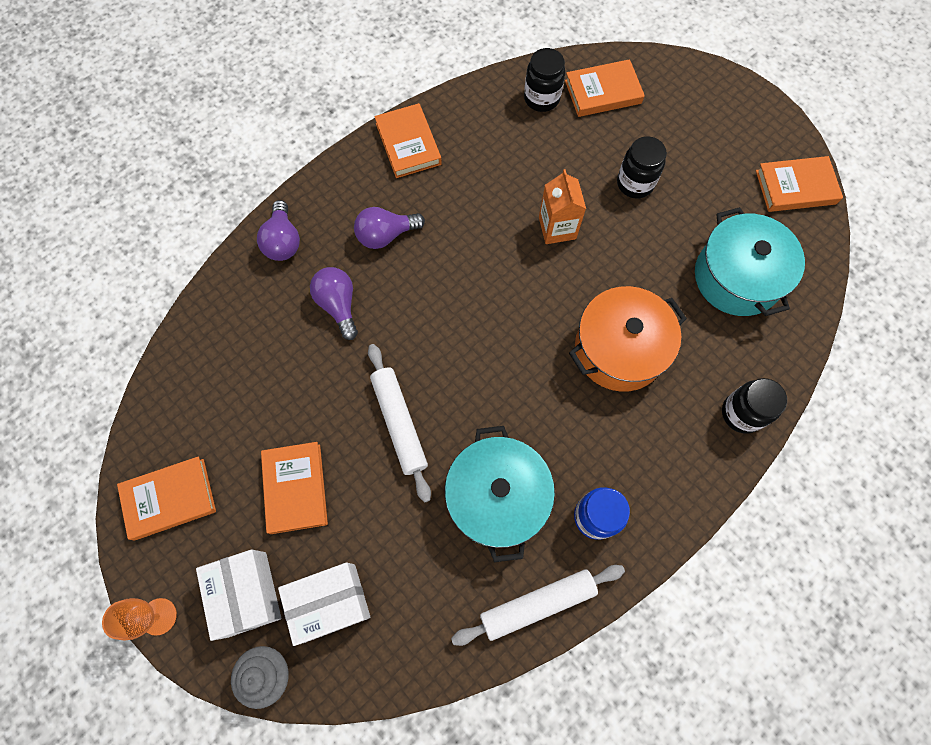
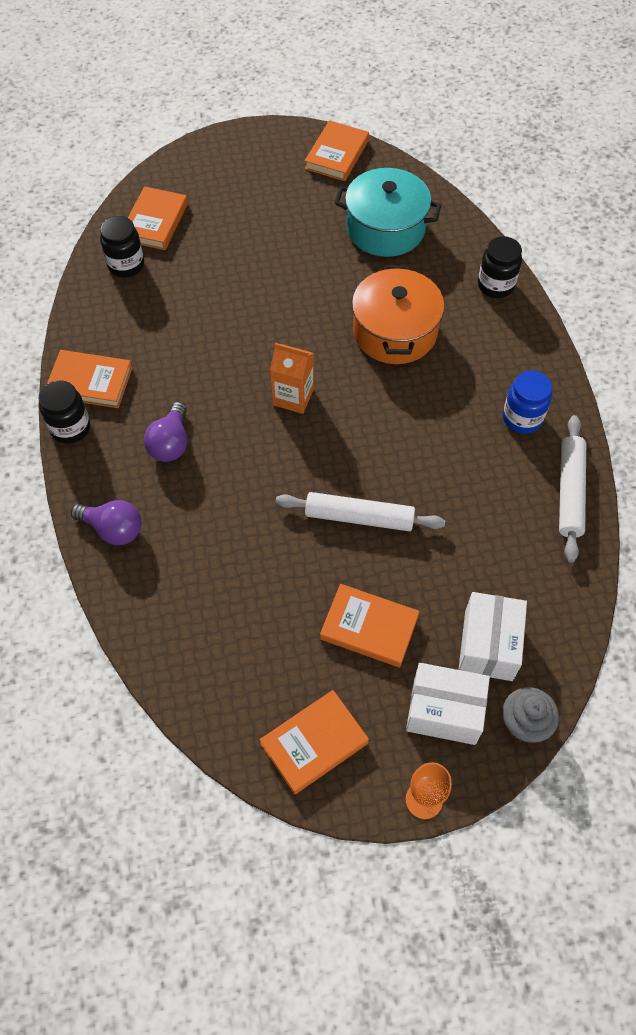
camera: 60 degrees left, 10 degrees down
(169, 499) = (314, 743): orange book -> orange book turned 45 degrees clockwise
(338, 305) = (213, 513): purple light bulb -> none
(497, 497) = (468, 477): turquoise pot -> none
(557, 228) = (258, 317): orange carton -> orange carton (293, 397)
(635, 183) = (257, 246): black jar -> black jar (70, 428)

